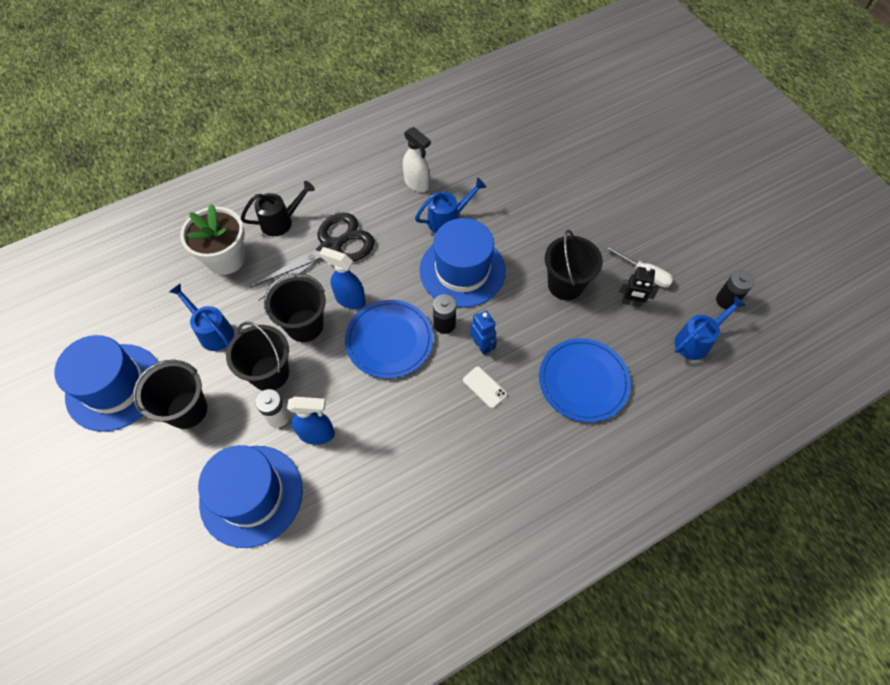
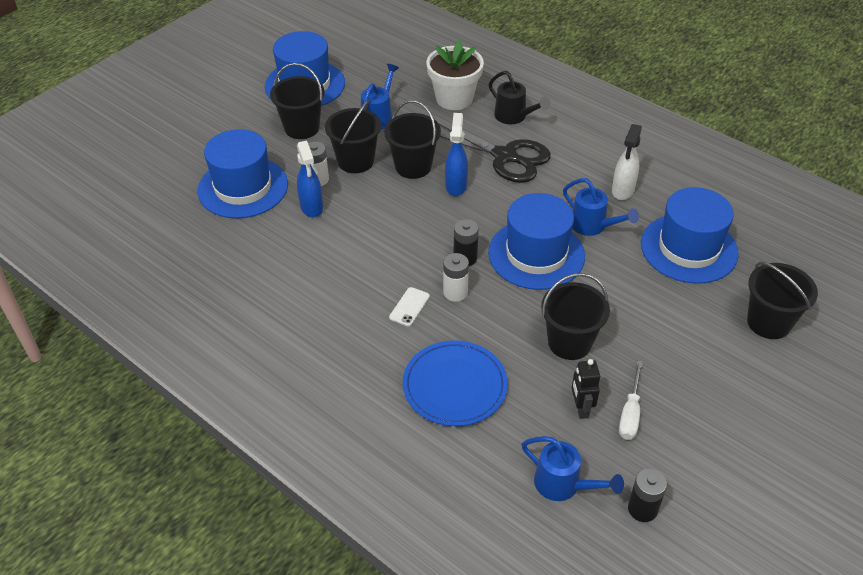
camera: 70 degrees right, 15 degrees down
(389, 340) = (426, 225): blue plate -> none
(481, 345) = (455, 292): blue robot -> white battery
(499, 170) = (688, 248): none -> blue hat
(588, 158) = (768, 322): none -> black bucket

